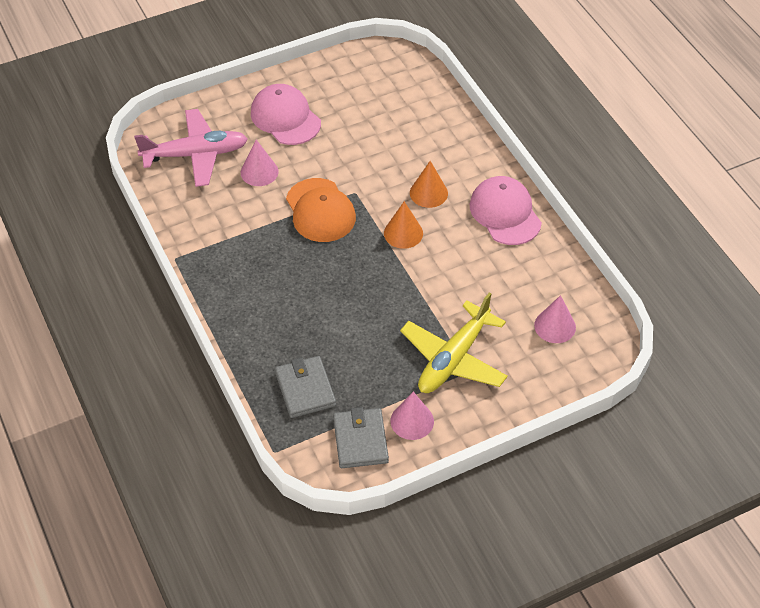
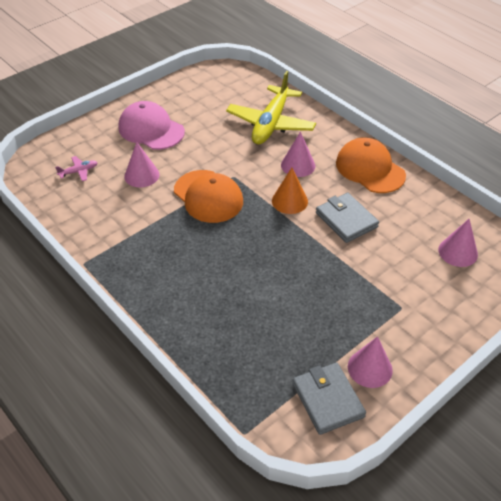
camera: 15 degrees left, 5 degrees down
(196, 154) = (79, 171): pink plane -> pink plane, size x0.41
(305, 389) = (253, 360): grey wallet -> grey wallet (346, 220)
(428, 193) = (298, 165): orange cone -> pink cone
(453, 359) = (382, 300): yellow plane -> yellow plane (271, 124)
(505, 213) = (370, 169): pink cap -> orange cap

